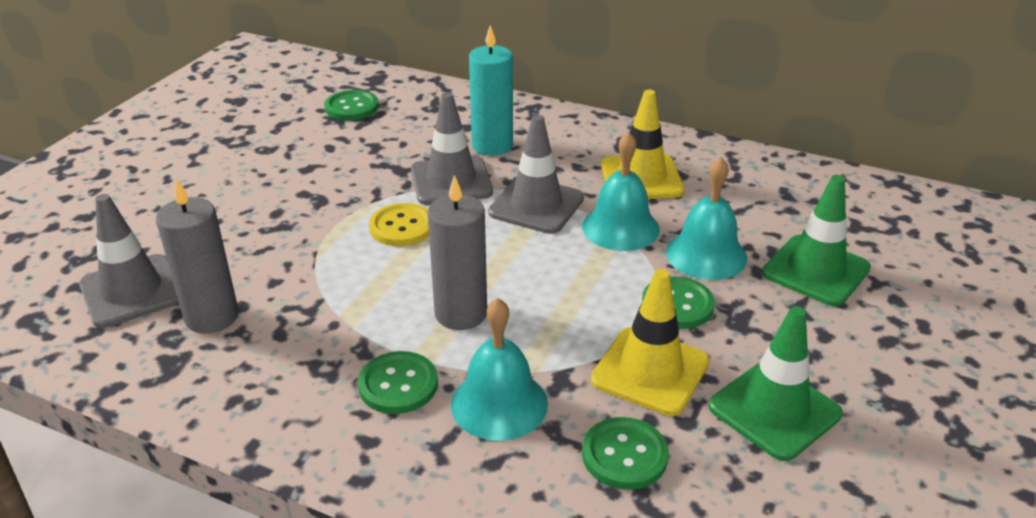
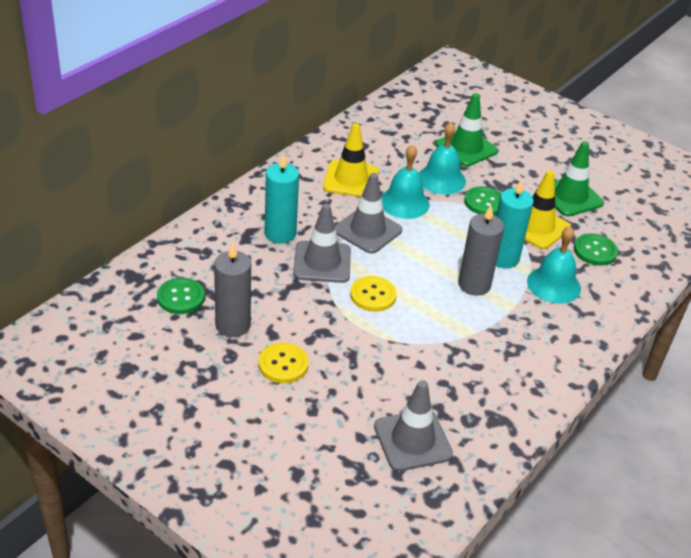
camera: 80 degrees left, 5 degrees up
(212, 317) = (452, 398): grey candle -> grey candle (233, 325)
(257, 182) = (283, 364): none -> yellow button
(398, 384) = (533, 320): green button -> none
(541, 338) = (503, 258): none -> turquoise candle

